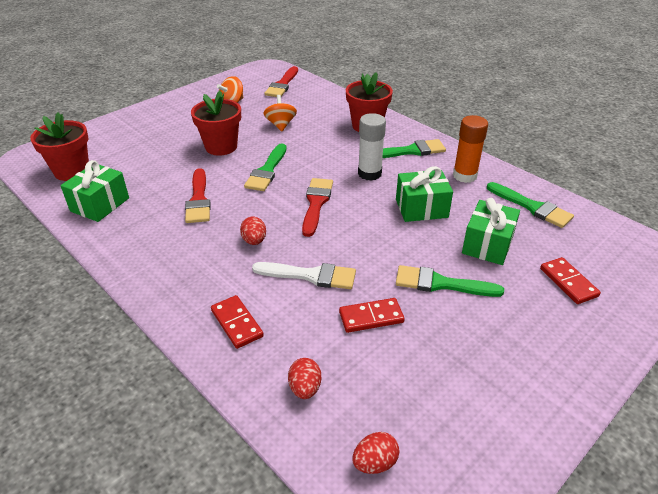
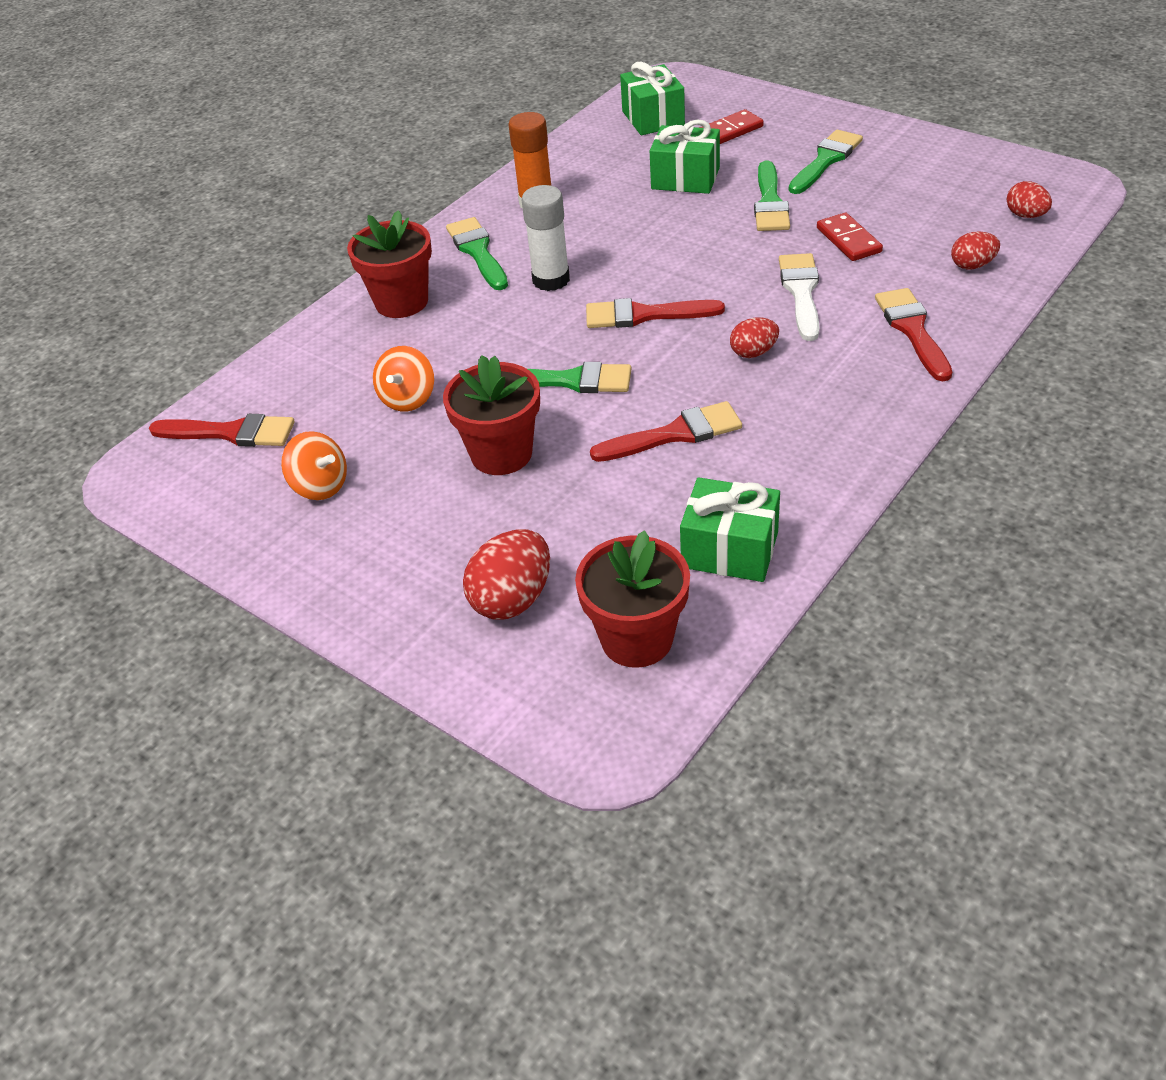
camera: 95 degrees left, 5 degrees up
(124, 143) = (512, 599): none -> red egg
(236, 323) = (912, 330): red domino -> red brush
(280, 125) = (408, 398): orange spinning top -> orange spinning top turned 60 degrees counterclockwise
(421, 208) = (626, 228): green gift -> green gift (653, 118)
(532, 207) = (596, 153): green brush -> green brush (826, 160)

